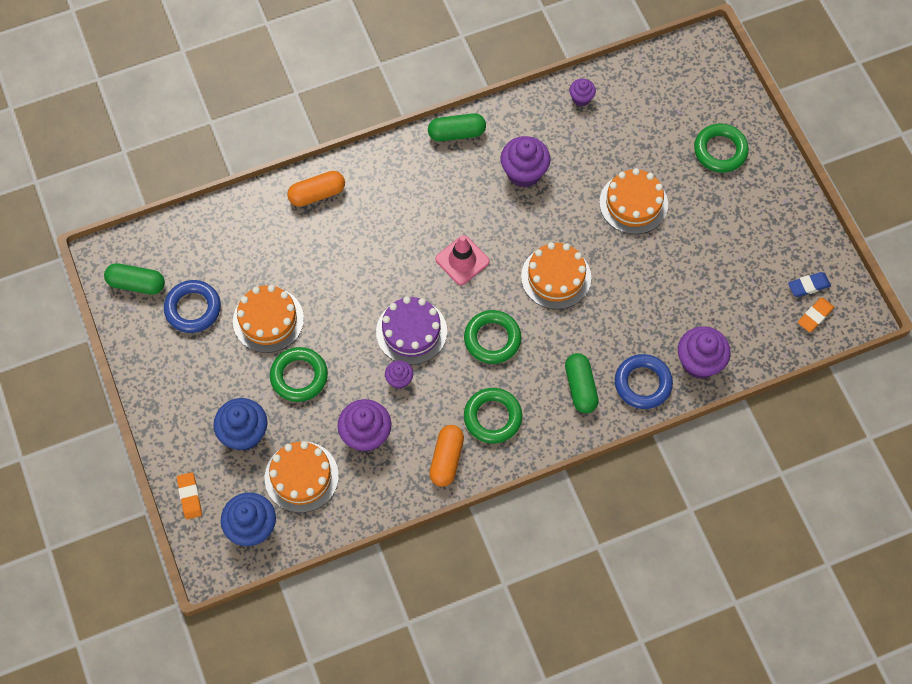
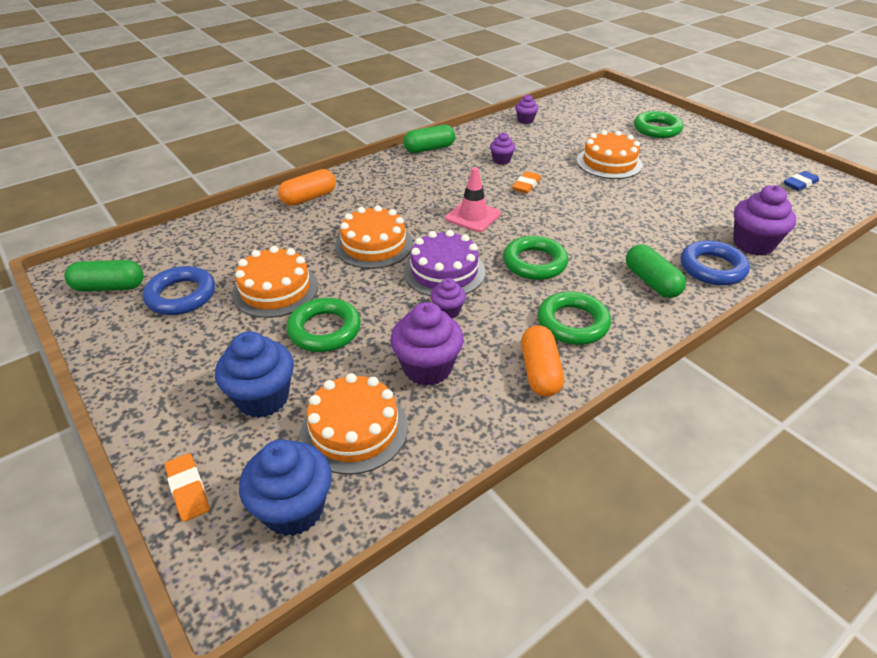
camera: 15 degrees left, 25 degrees down
(524, 173) = (501, 160): purple cupcake -> purple cupcake, size x0.55
(556, 277) = (571, 213): orange cake -> orange cake (374, 245)
(815, 316) = (825, 199): orange eraser -> orange eraser (526, 185)

